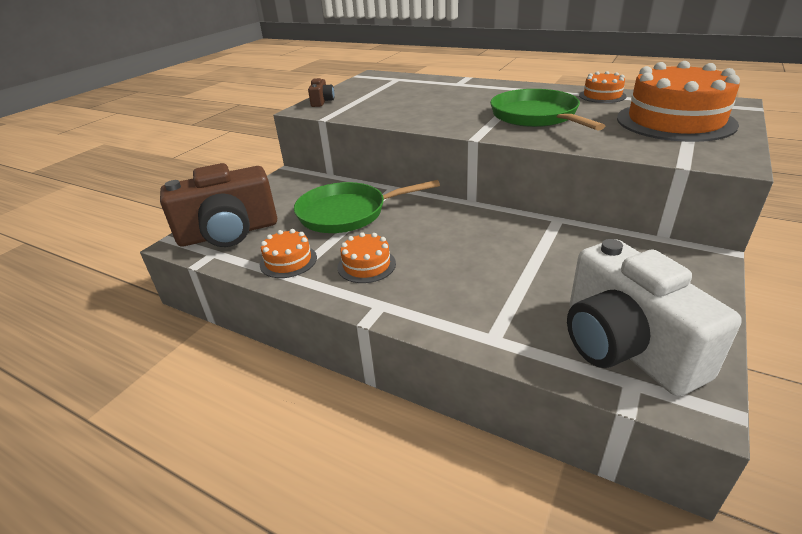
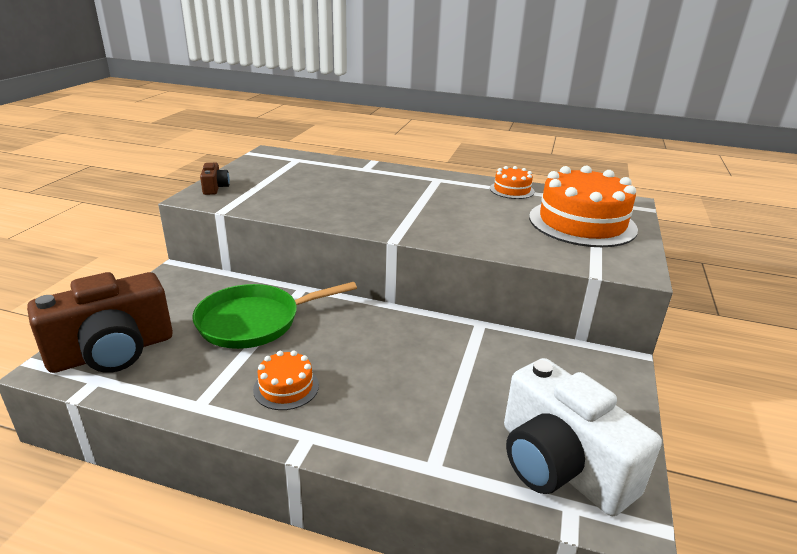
camera: 15 degrees left, 5 degrees down
(288, 261) = (193, 386): orange cake -> none
(536, 116) = (451, 214): green pan -> none

